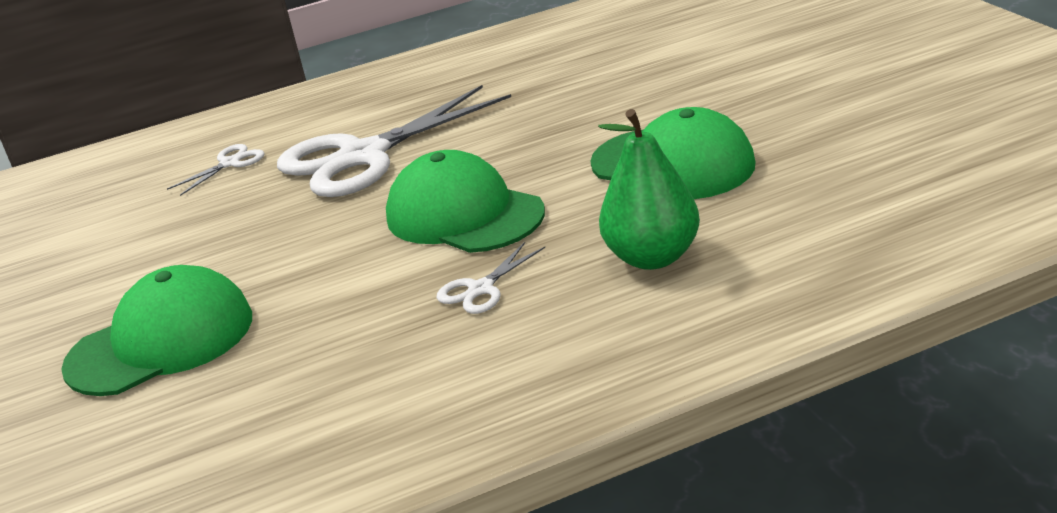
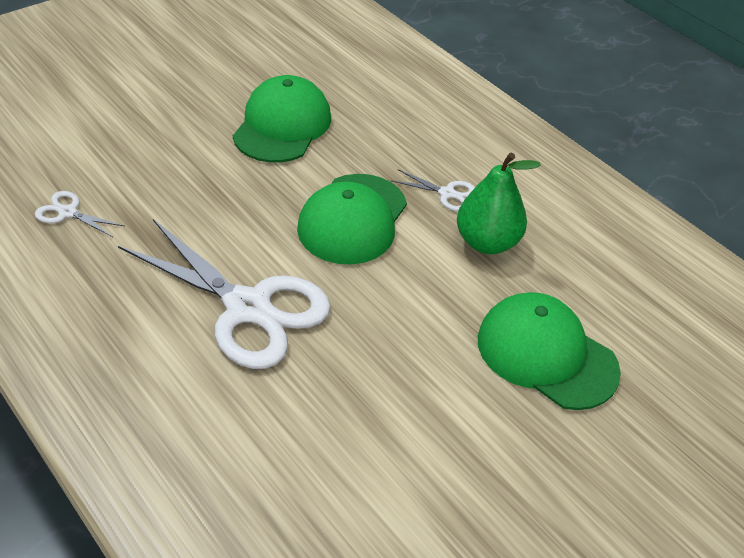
camera: 115 degrees left, 15 degrees up
(230, 163) = (250, 422): white scissors -> white scissors (68, 213)
(653, 257) = (401, 126): green pear -> green pear (487, 242)

